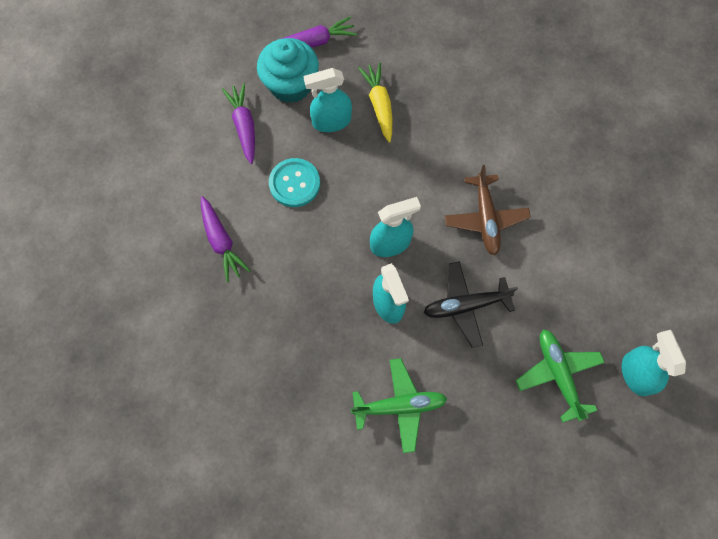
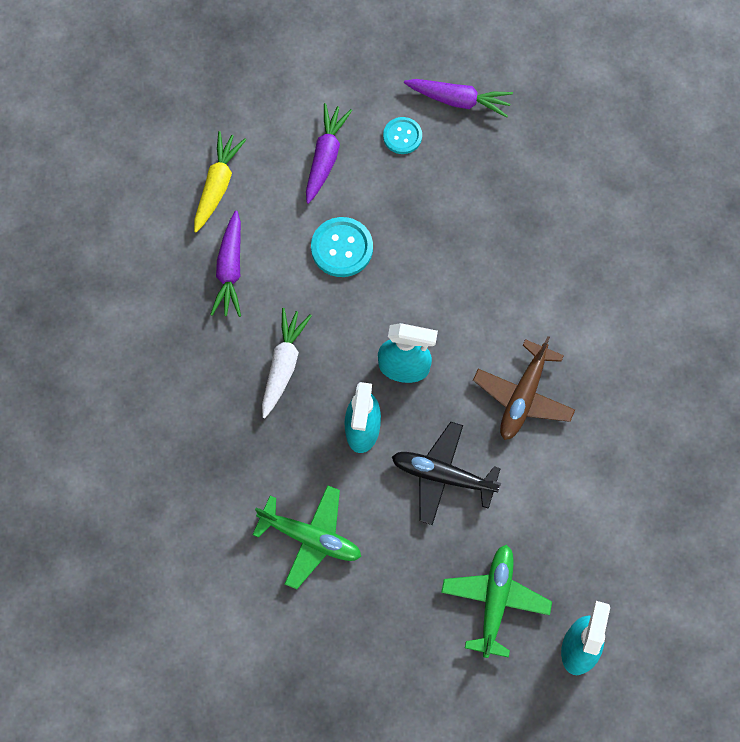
camera: 30 degrees right, 0 degrees up
(290, 85) = (402, 136): turquoise cupcake -> turquoise button
(302, 289) = (283, 365): none -> white carrot
(331, 121) = (421, 200): turquoise spray bottle -> none
(379, 105) = (485, 210): yellow carrot -> yellow carrot (217, 185)

